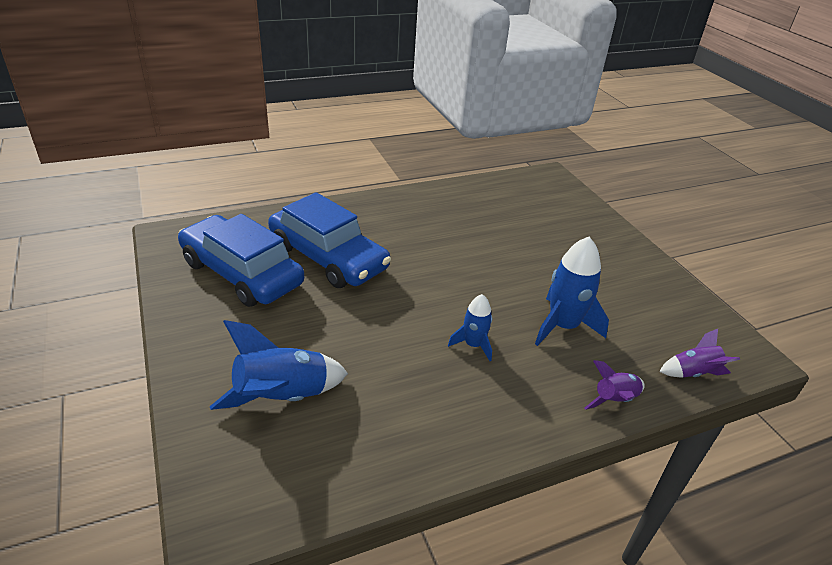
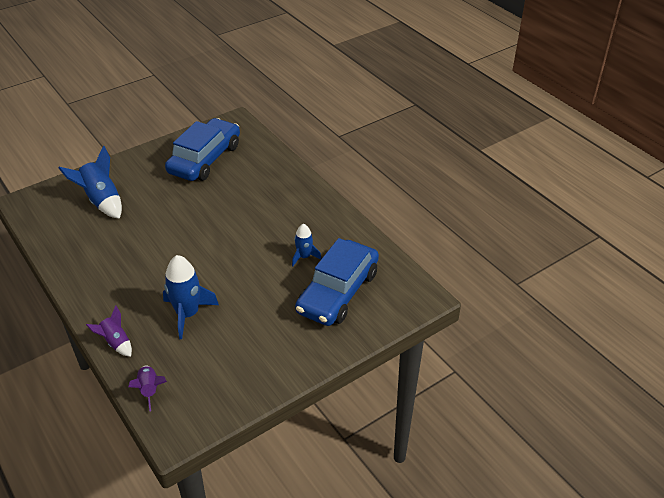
camera: 80 degrees right, 5 degrees up
(328, 257) = (234, 189): blue car -> blue car (338, 292)
(473, 345) = (158, 269): blue rocket -> blue rocket (304, 256)

